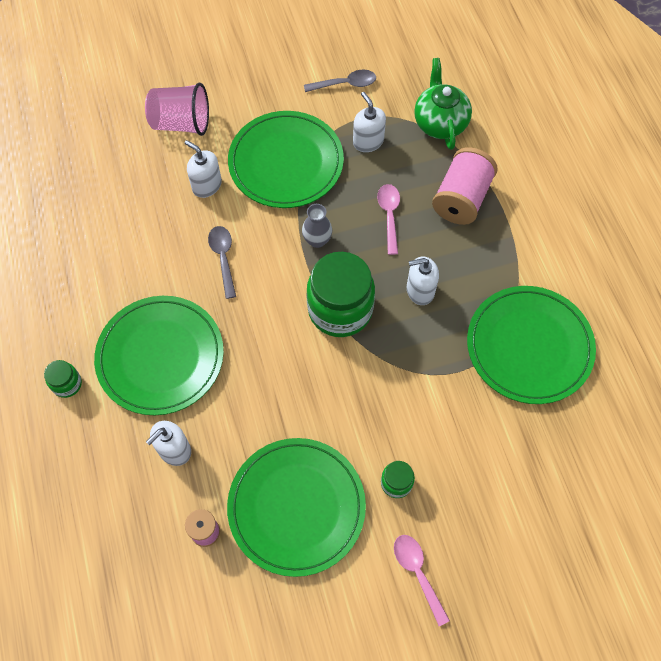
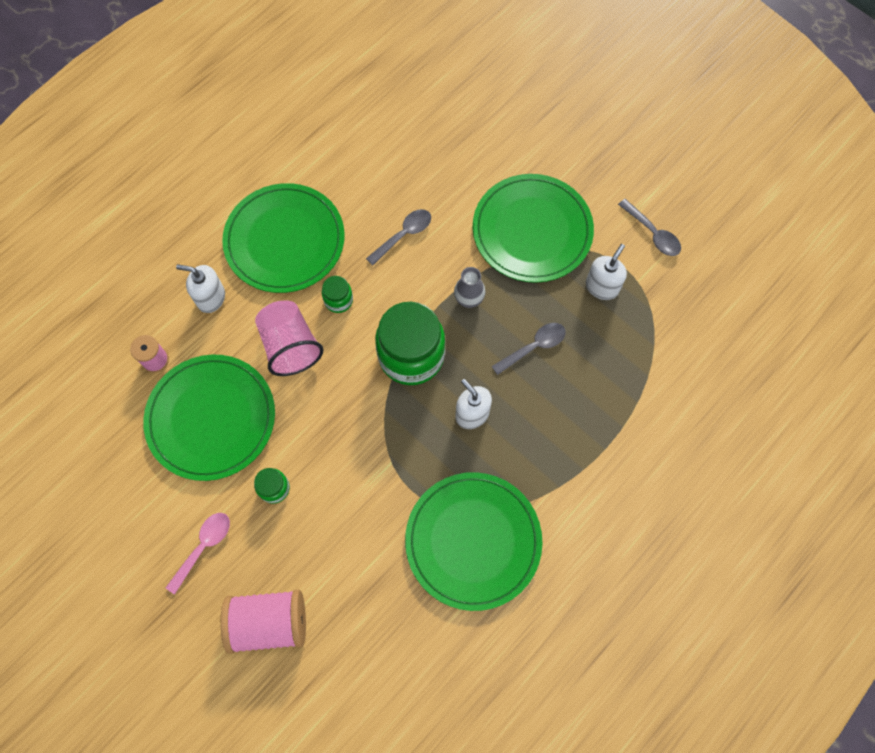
camera: 60 degrees right, 5 degrees up
(67, 384) = (223, 188): green jar -> green jar (338, 300)
(181, 123) = (515, 126): pink cup -> pink cup (290, 346)
(206, 185) = (466, 181): white soap dispenser -> none
(389, 215) = (534, 347): pink spoon -> grey spoon
(440, 123) = (668, 339): green teapot -> none
(461, 198) = (594, 401): pink spool -> pink spool (269, 622)

